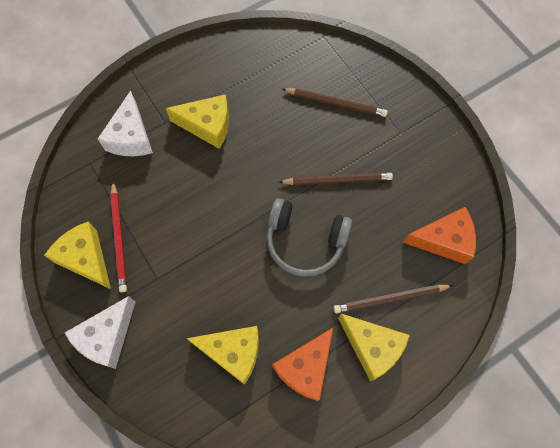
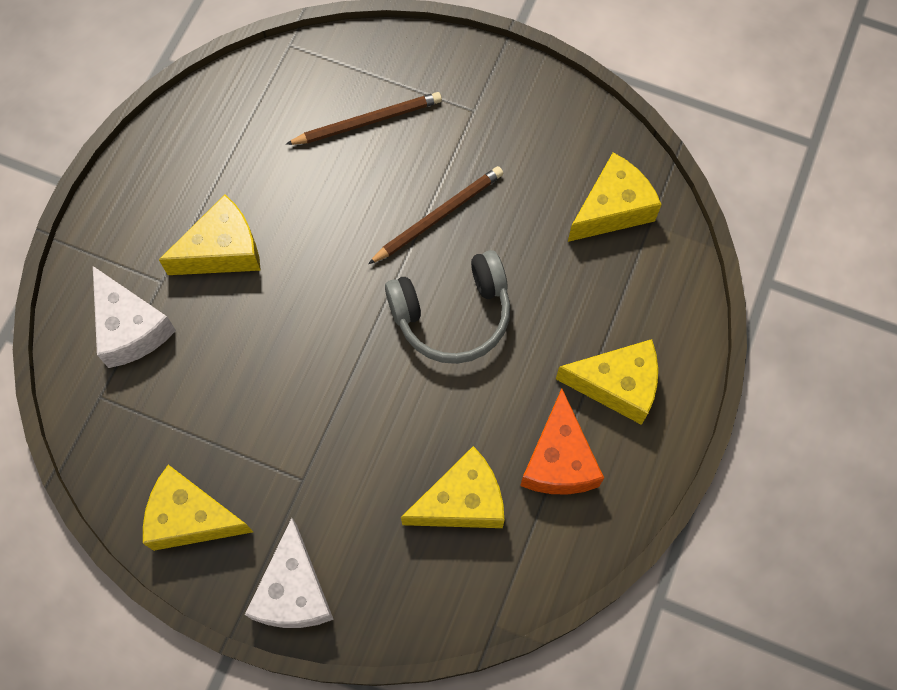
camera: 35 degrees left, 0 degrees up
(119, 238) = (215, 464): red pencil -> none
(390, 299) = (599, 317): brown pencil -> none
(443, 240) = (612, 209): orange cheese -> yellow cheese

